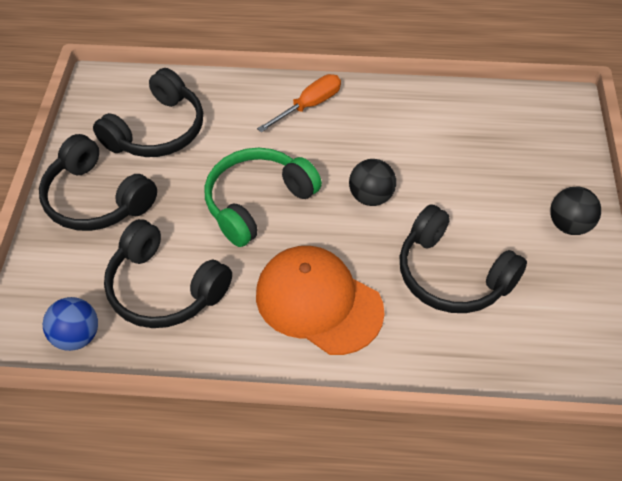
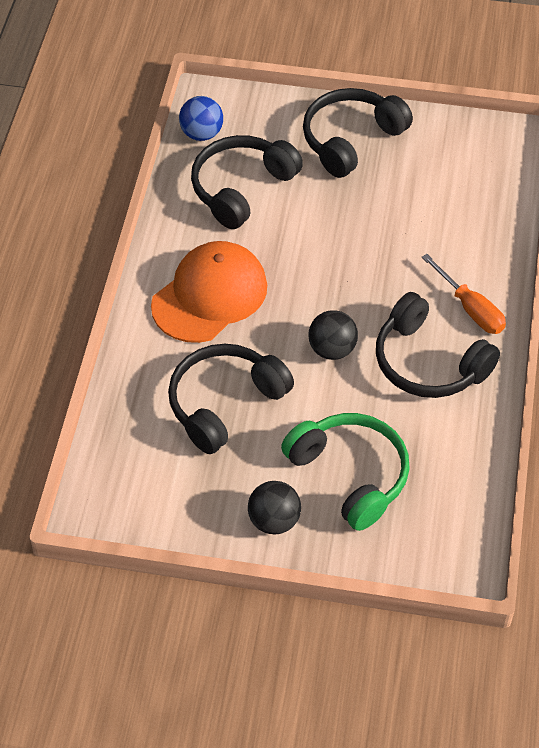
camera: 95 degrees right, 0 degrees up
(157, 131) = (438, 182): black headphones -> black headphones (428, 363)
(257, 202) = (335, 257): green headphones -> green headphones (350, 475)

